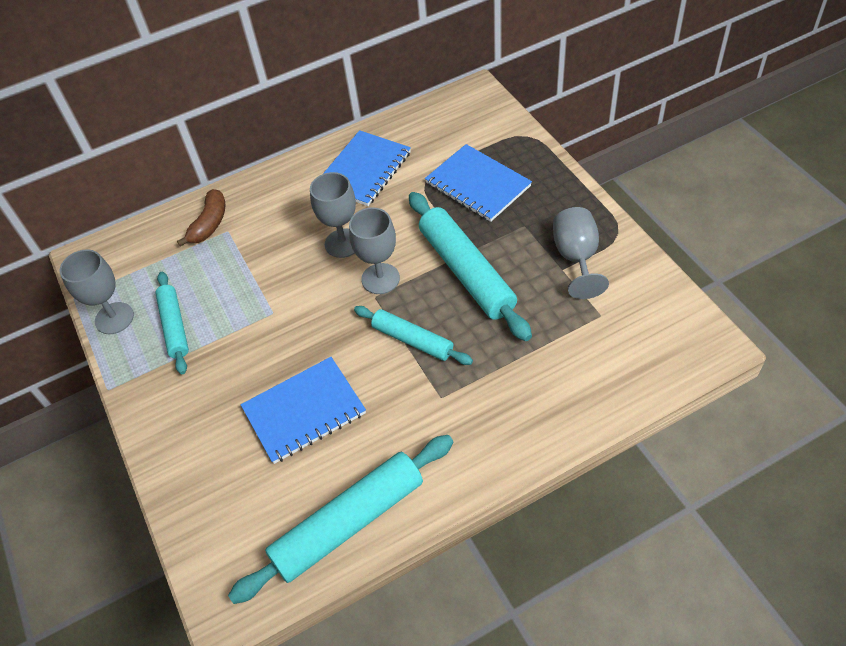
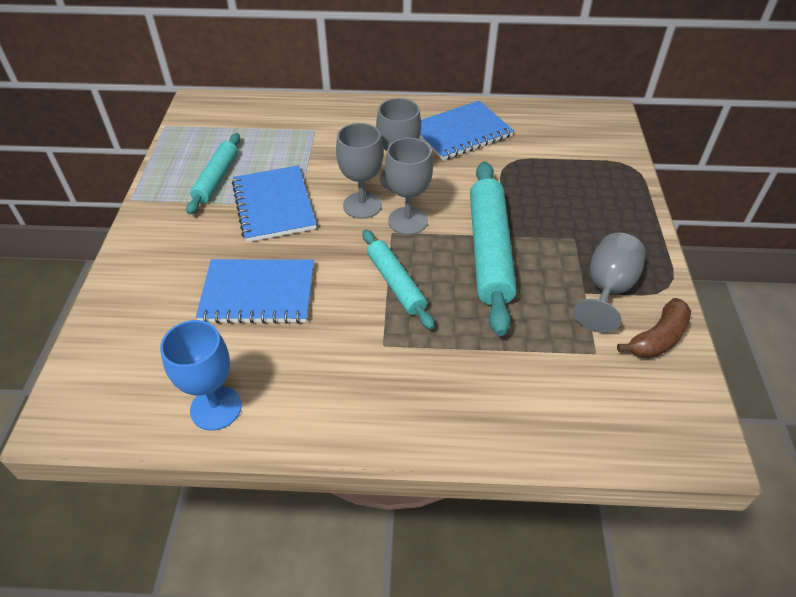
camera: 25 degrees right, 5 degrees down
(114, 318) = (180, 152): grey goblet -> grey goblet (362, 205)
(209, 224) = (305, 119): brown banana -> brown banana (658, 338)
(349, 523) = (216, 408): turquoise rolling pin -> blue goblet
(477, 185) = (554, 186): blue notebook -> blue notebook (274, 205)

